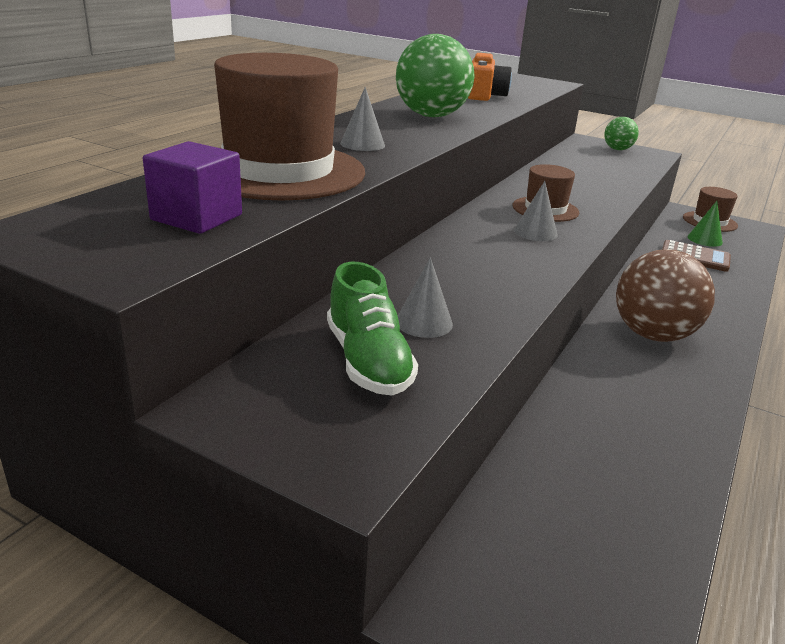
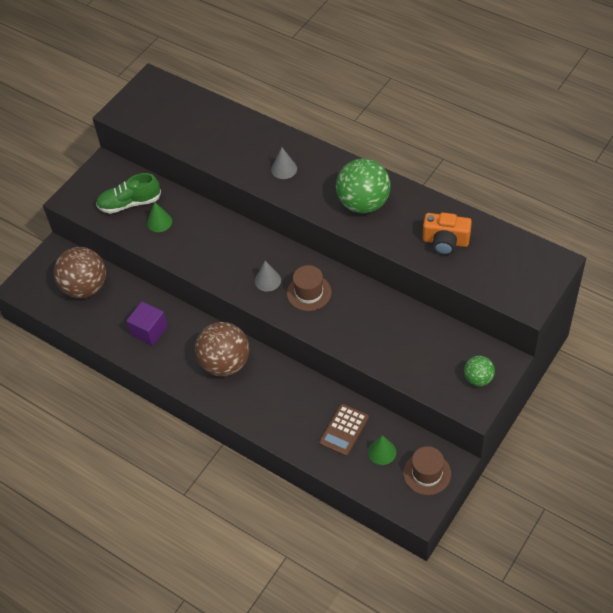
camera: 100 degrees right, 25 degrees up
(197, 217) = (167, 121): purple cube -> purple cube (149, 331)
(279, 171) = (230, 139): brown hat -> none
(424, 322) = (159, 222): grey cone -> green cone
(557, 526) = (85, 287): none -> brown ball

